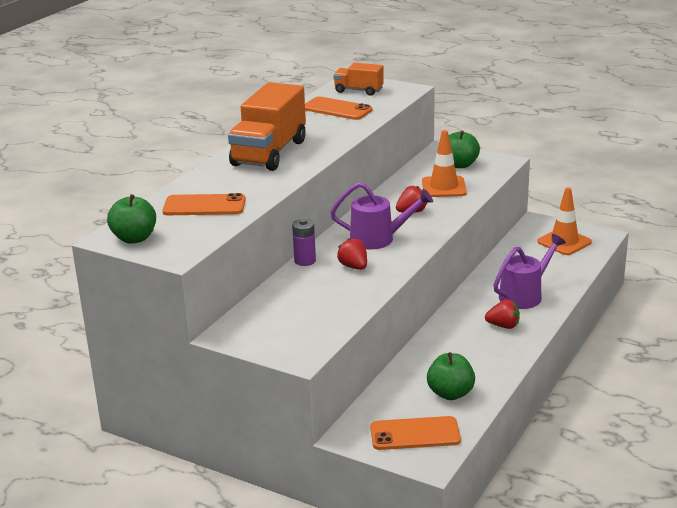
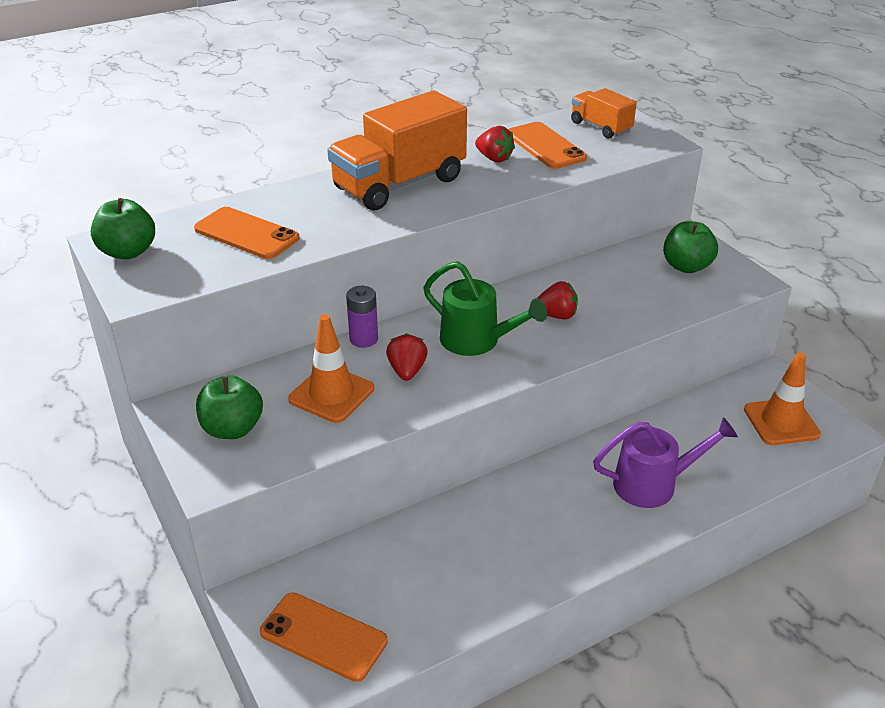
camera: 30 degrees right, 10 degrees up
(379, 239) = (477, 341): purple watering can -> green watering can
(444, 187) = (632, 293): orange traffic cone -> orange traffic cone (331, 394)
(450, 393) = (422, 595): green apple -> green apple (232, 429)
(503, 326) = (582, 520): red strawberry -> red strawberry (494, 158)

